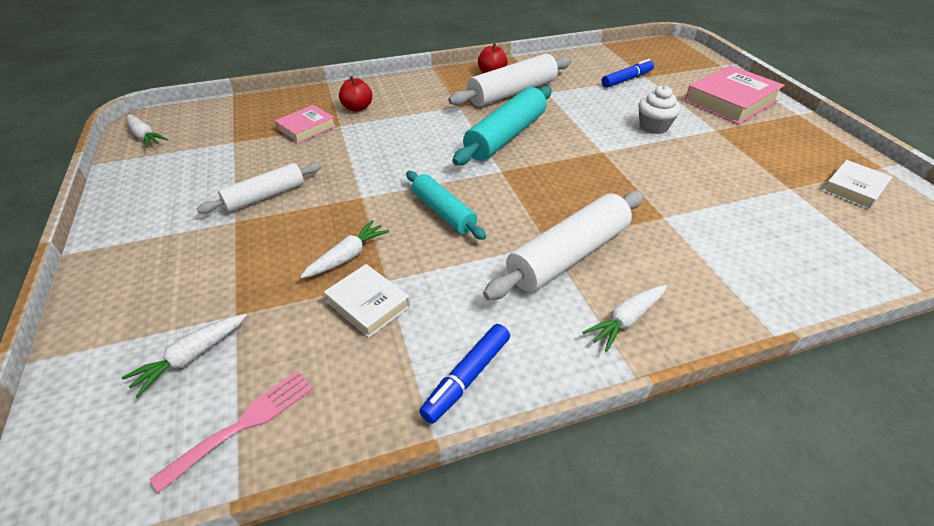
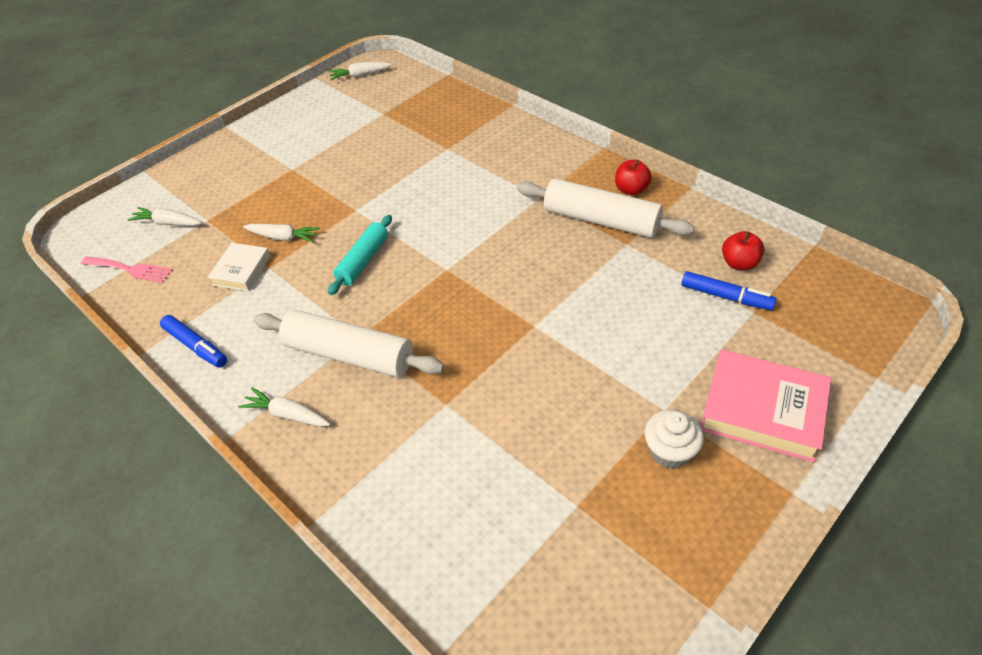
camera: 65 degrees right, 5 degrees up
(145, 137) = (360, 75): white carrot -> white carrot turned 60 degrees clockwise
(265, 196) = (327, 165): white rolling pin -> none
(306, 128) = (428, 135): pink book -> none
(357, 108) = (482, 143): red apple -> red apple (739, 263)
(467, 377) = (196, 346): blue marker -> blue marker turned 150 degrees counterclockwise
(506, 136) = (508, 249): turquoise rolling pin -> none
(653, 127) = (623, 352): white cupcake -> white cupcake (669, 451)
(854, 189) = (623, 575): white book -> none

